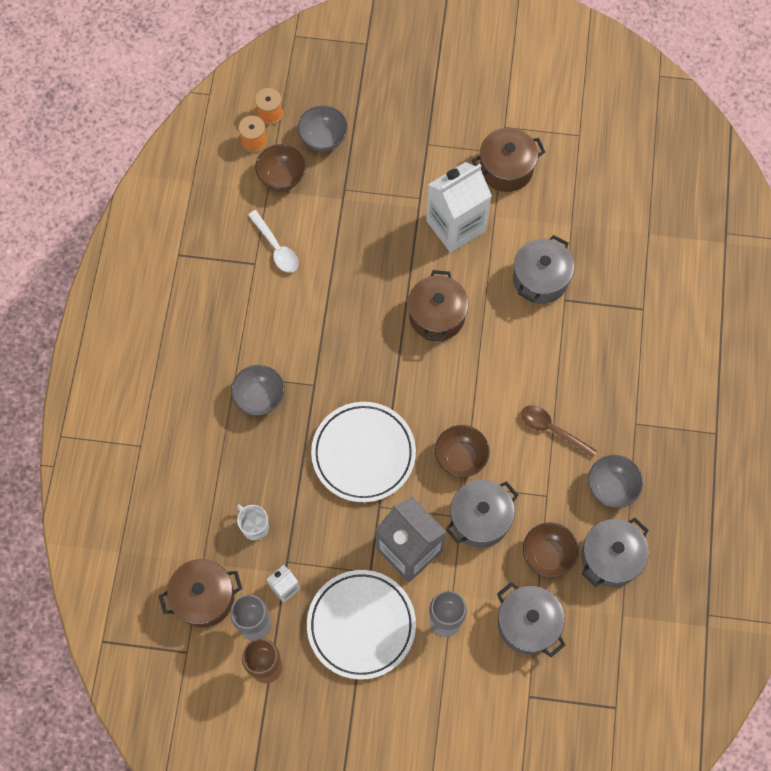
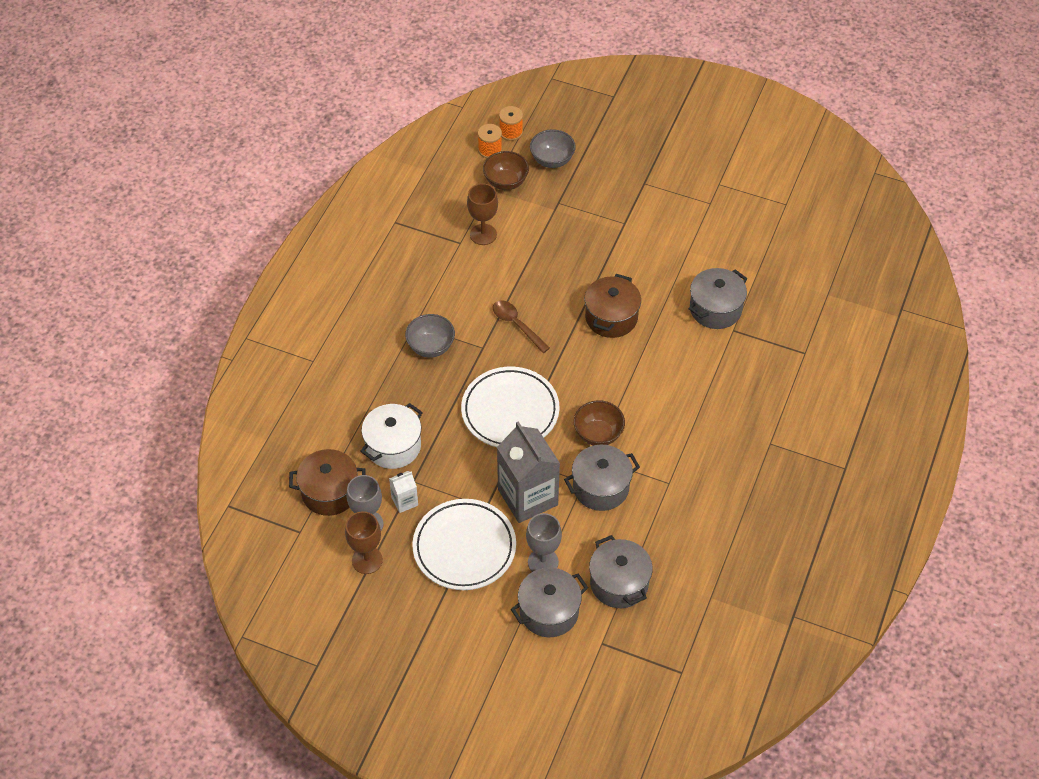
camera: 15 degrees right, 15 degrees down
(254, 526) = (393, 446): white mug -> white pot
(276, 247) = (483, 234): white spoon -> brown goblet
(455, 226) = (650, 251): white carton -> none
(506, 169) = (710, 216): brown pot -> none
(548, 555) = (655, 531): brown bowl -> none
(552, 430) = (690, 431): brown spoon -> brown spoon (517, 325)
(610, 558) = (713, 547): grey pot -> grey pot (549, 612)
(611, 487) = (732, 490): grey bowl -> none

